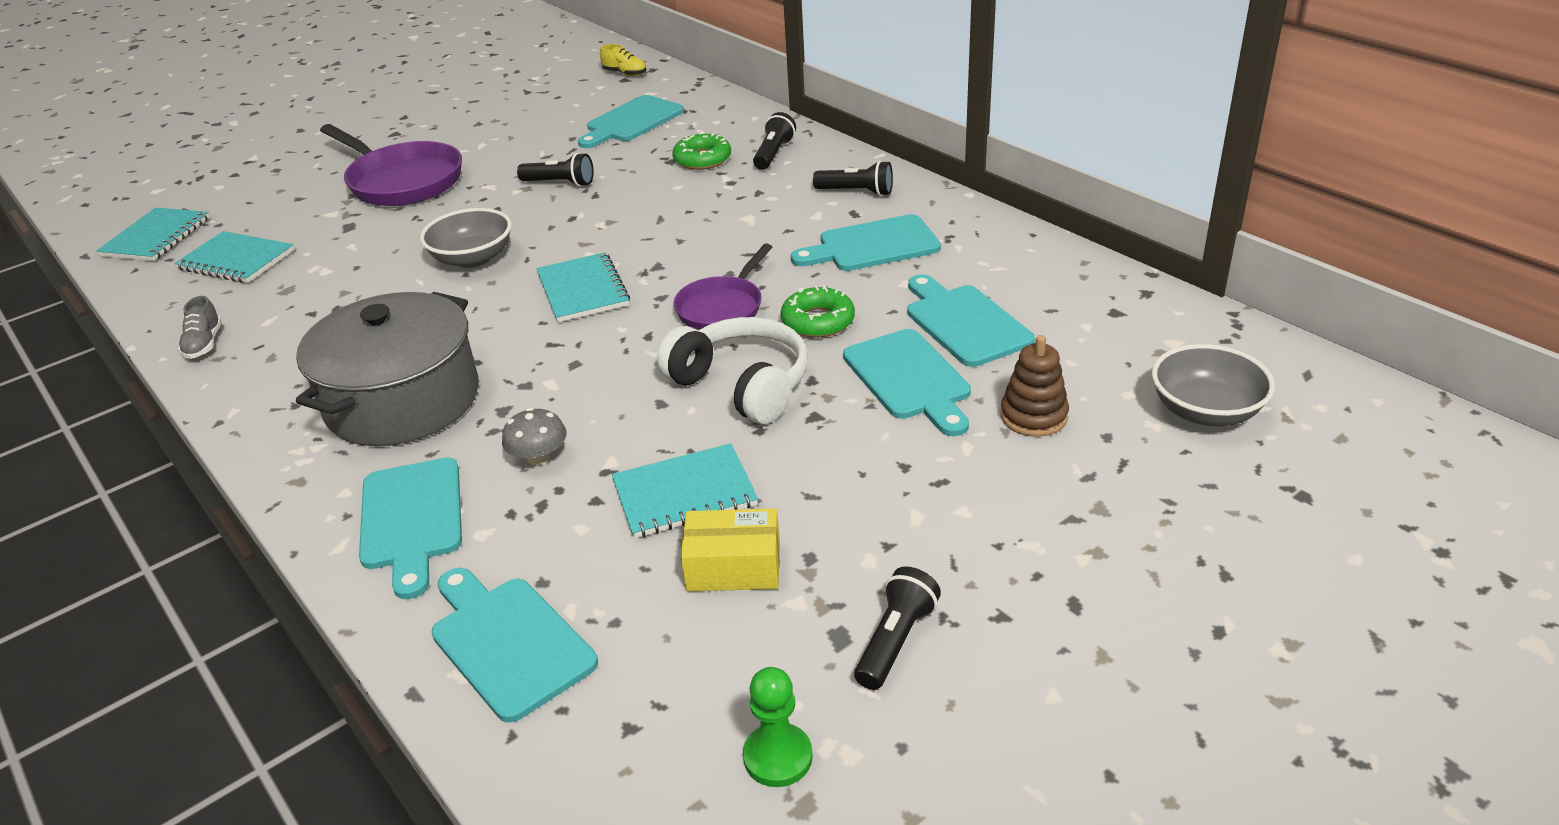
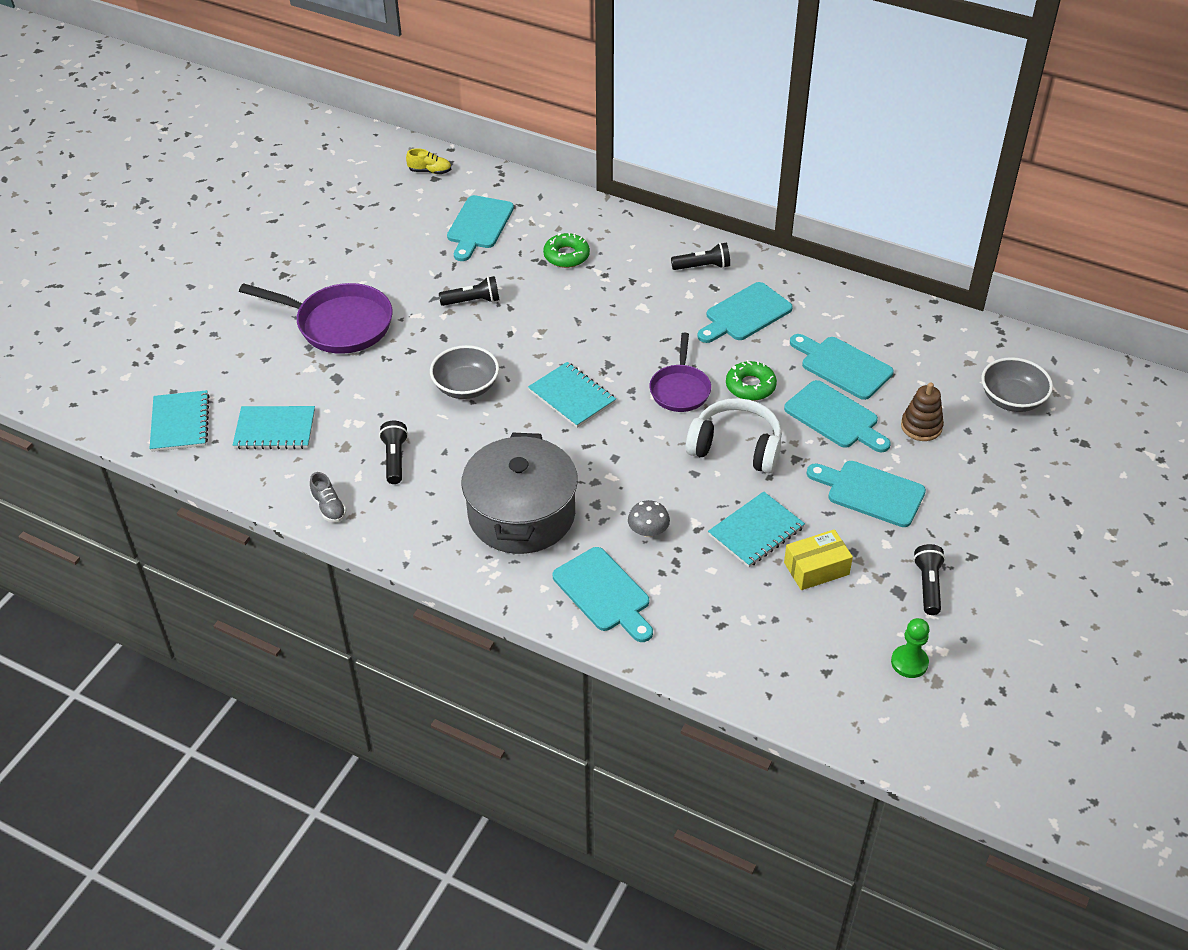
camera: 25 degrees left, 10 degrees up
(508, 642) = (726, 648): turquoise cutting board -> turquoise cutting board (870, 492)
(773, 154) = (617, 240): black flashlight -> black flashlight (395, 459)

